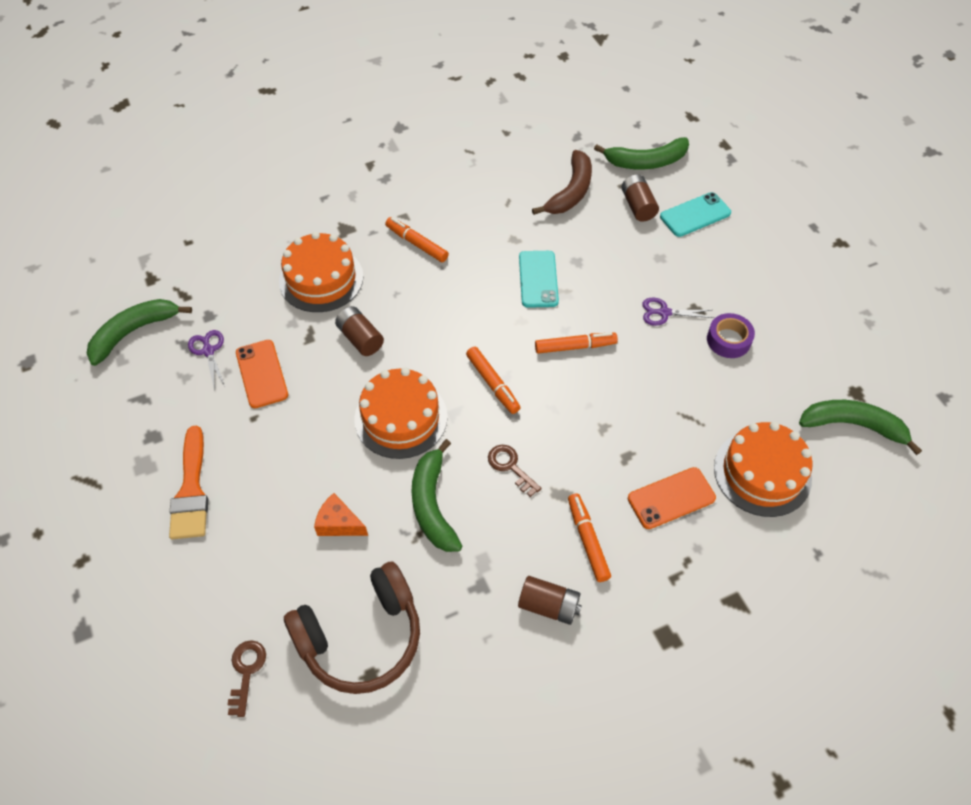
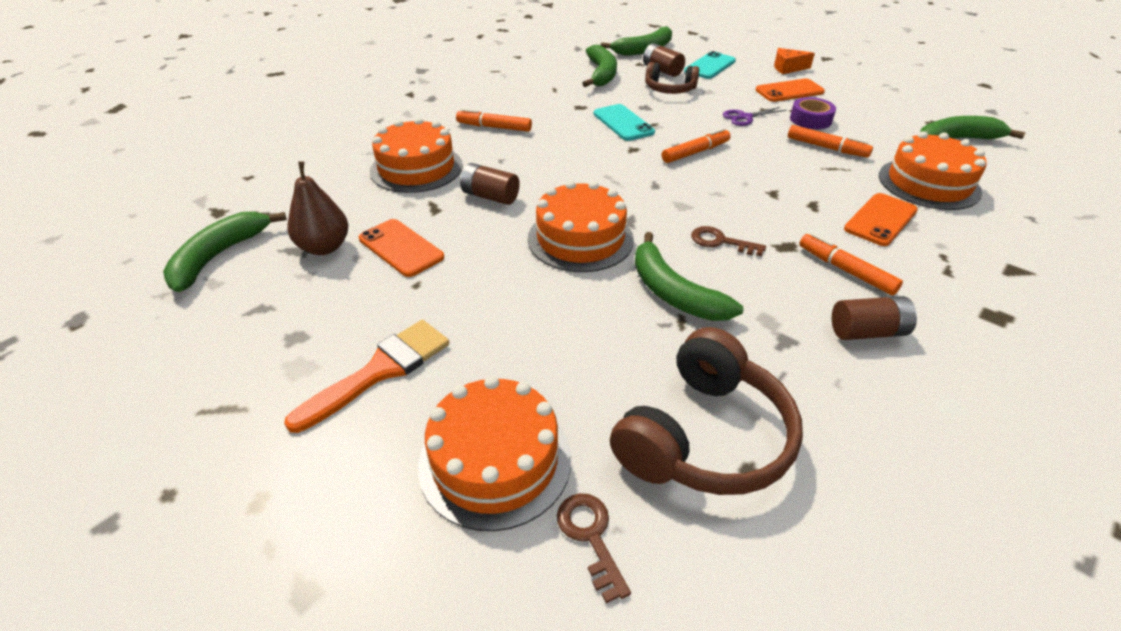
camera: 25 degrees left, 15 degrees down
(191, 490) = (380, 371): orange brush -> orange brush turned 105 degrees counterclockwise
(208, 351) = (324, 247): purple scissors -> brown pear
(223, 594) = (495, 460): none -> orange cake
(339, 523) = (587, 341): orange cheese -> orange cheese (788, 68)
(492, 383) = (647, 192): orange marker -> orange marker (826, 148)
(571, 192) = (601, 74): brown banana -> green banana
(622, 241) = (669, 89): none -> brown headphones
(746, 287) = (789, 91): none -> orange phone

